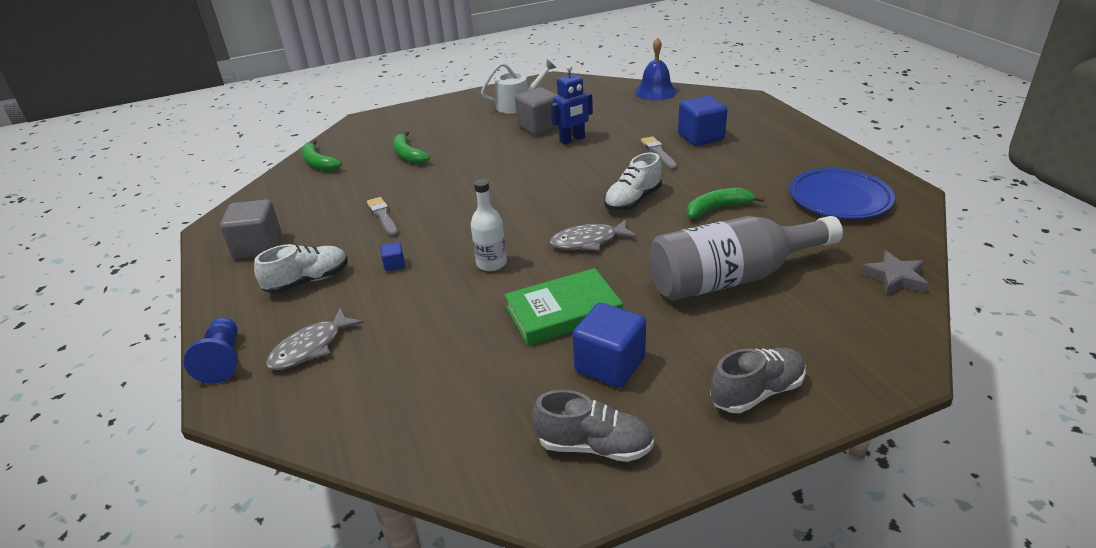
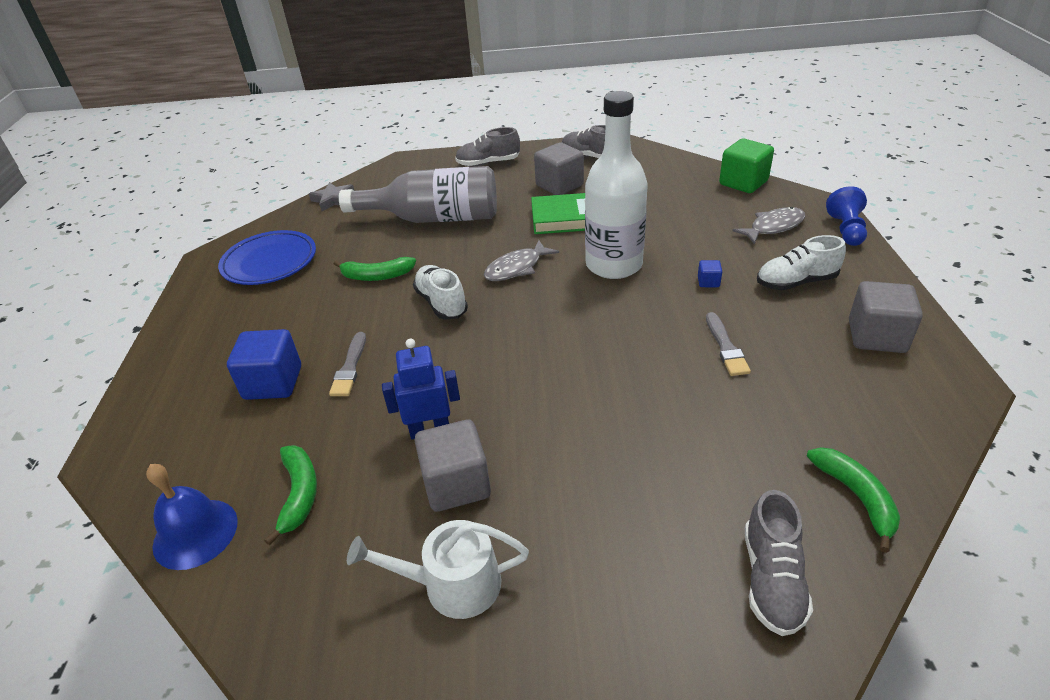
camera: 160 degrees left, 5 degrees up
(333, 427) = (743, 183): none -> green cube
(371, 132) = (772, 579): none -> grey shoe
(408, 155) = (693, 471): green banana -> green banana (299, 494)
(491, 263) = (614, 265): white bottle -> white bottle, size x1.95
(588, 241) = (516, 268): grey fish -> grey fish turned 135 degrees clockwise
(610, 365) = (559, 185): blue cube -> grey cube
(633, 200) = (441, 303): white shoe -> white shoe turned 90 degrees counterclockwise

